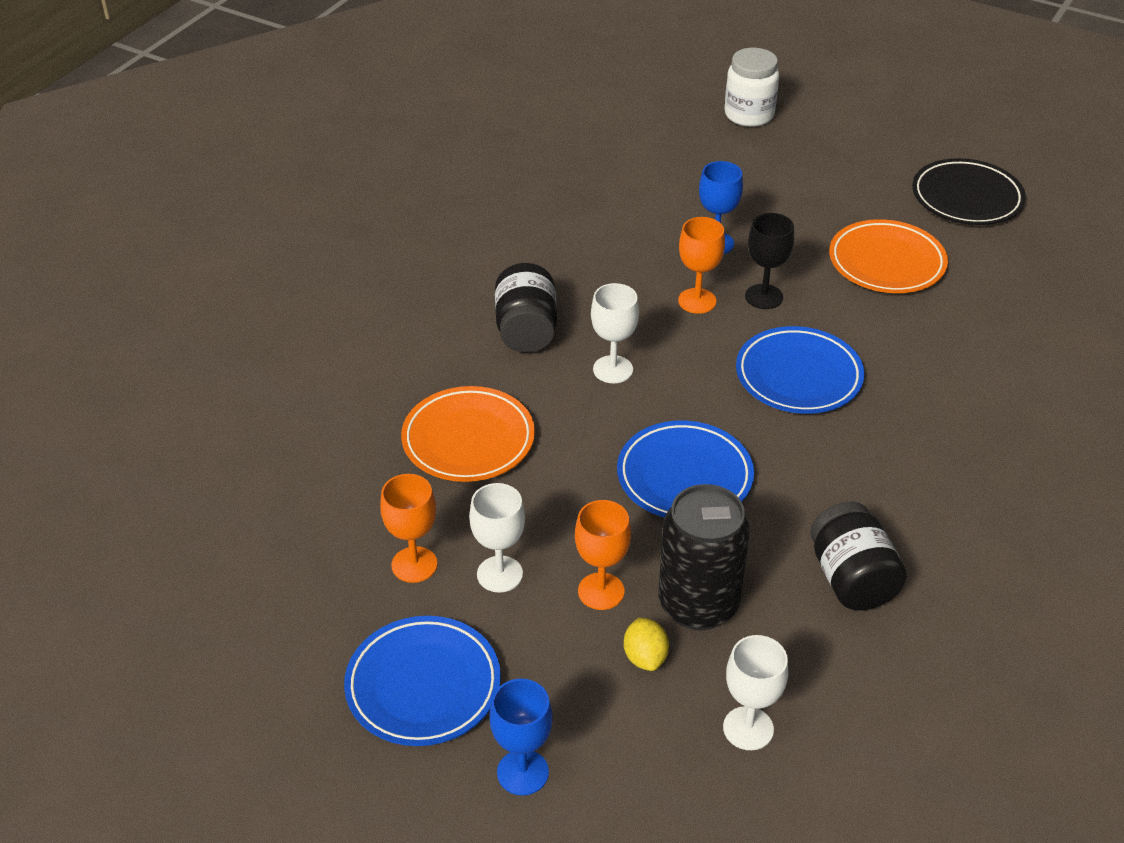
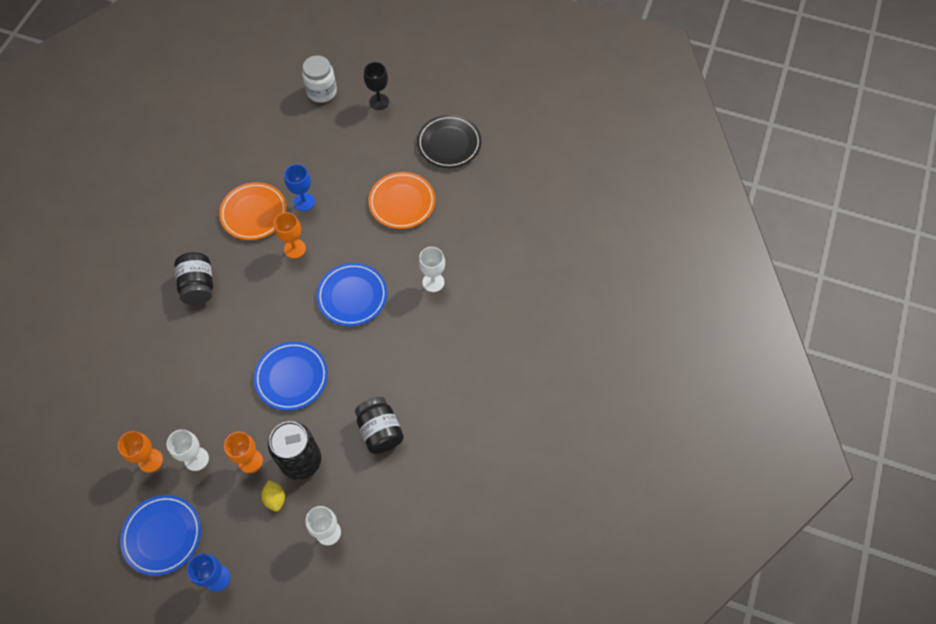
camera: 10 degrees left, 20 degrees up
(468, 440) = (172, 371): orange plate -> orange plate (254, 213)
(613, 369) = (249, 307): white goblet -> white goblet (433, 282)
(764, 297) = (332, 240): black goblet -> black goblet (379, 102)

